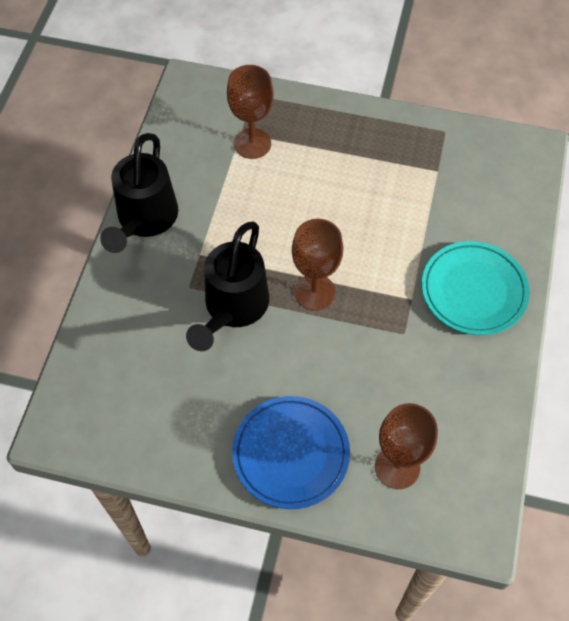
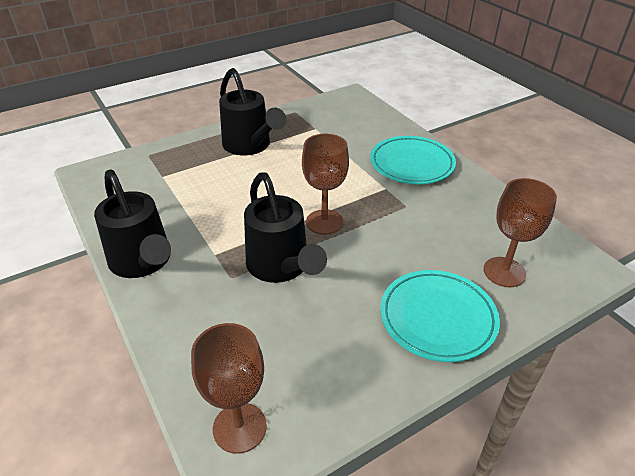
camera: 45 degrees left, 20 degrees down
(252, 143) = (178, 177): brown goblet -> brown goblet (239, 427)
(291, 454) = (437, 318): blue plate -> turquoise plate
(350, 149) = (250, 146): none -> black watering can

